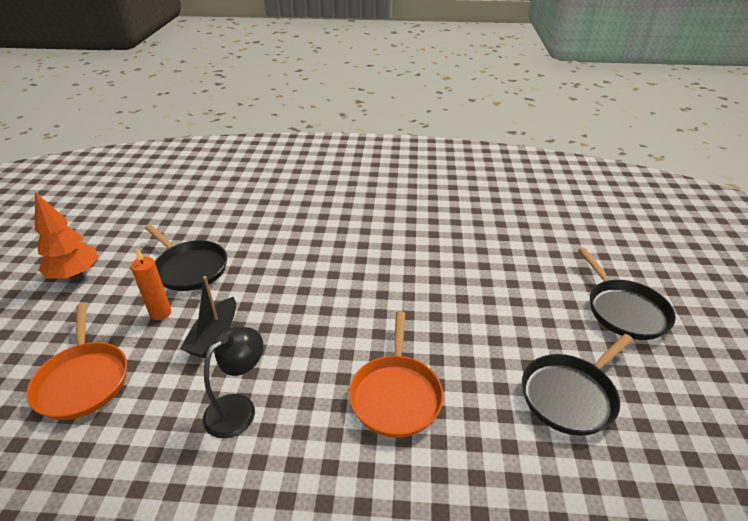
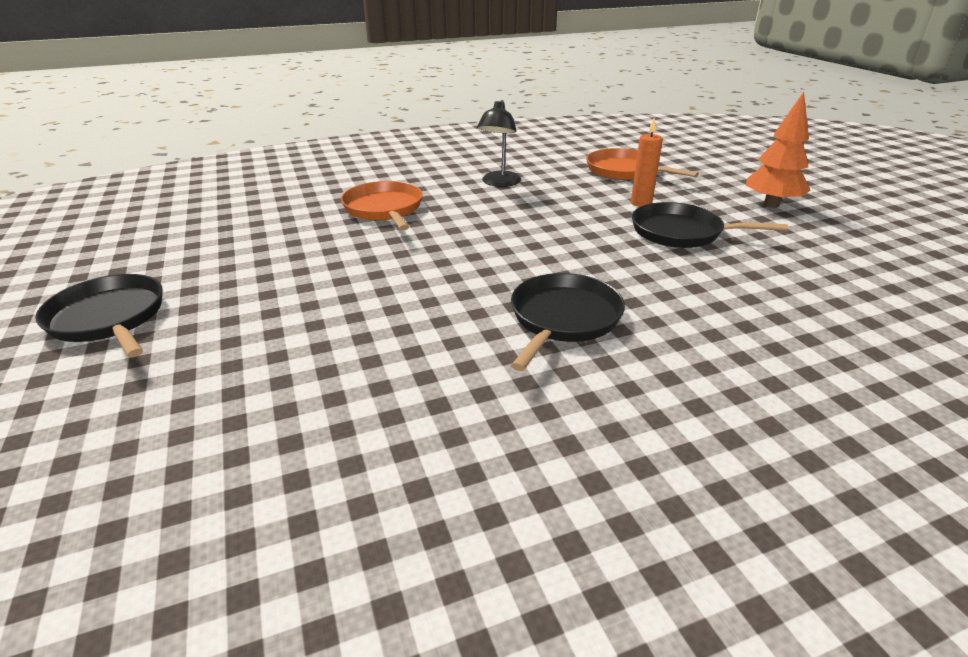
camera: 155 degrees right, 5 degrees down
(214, 336) = (571, 203): black boat -> none
(570, 395) = (222, 238): black pan -> black pan (563, 318)

